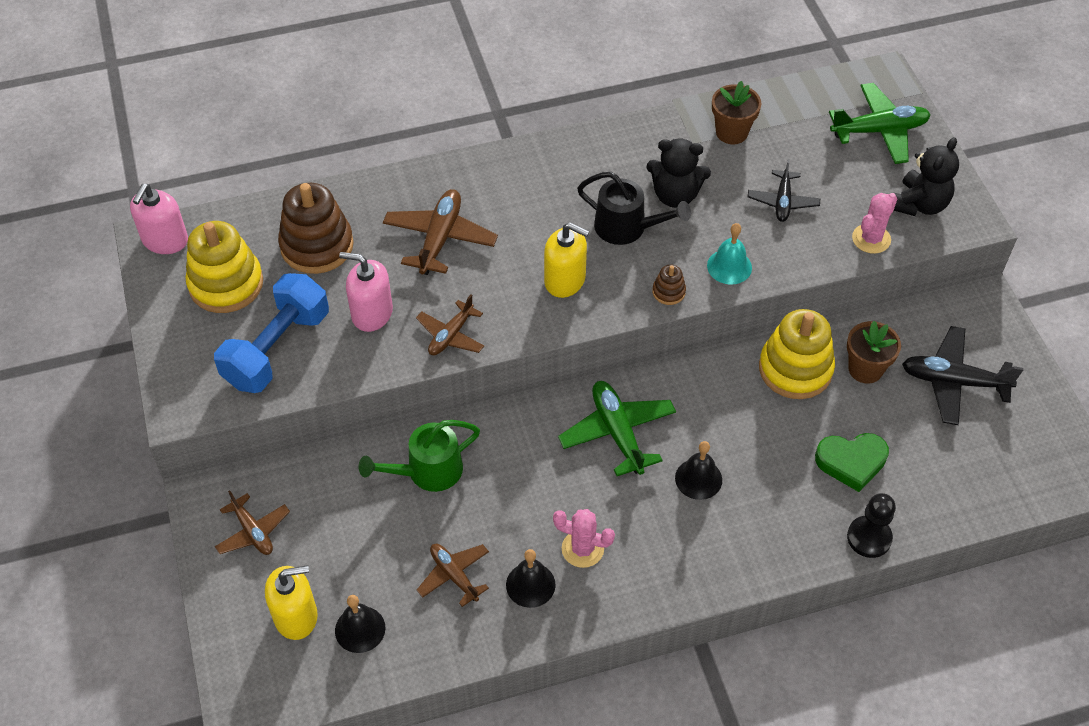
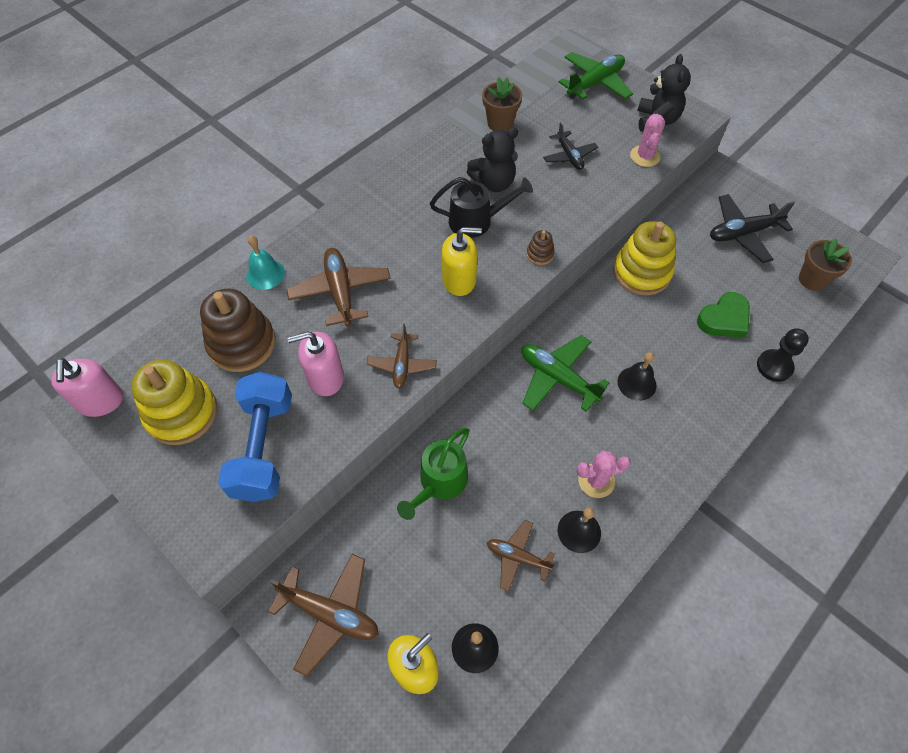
camera: 30 degrees left, 5 degrees up
(253, 531) = (330, 614): brown plane -> brown plane, size x1.58
(729, 266) = (567, 217): turquoise bell -> turquoise bell (265, 274)
(865, 369) = (685, 251): brown flower pot -> brown flower pot (812, 279)

